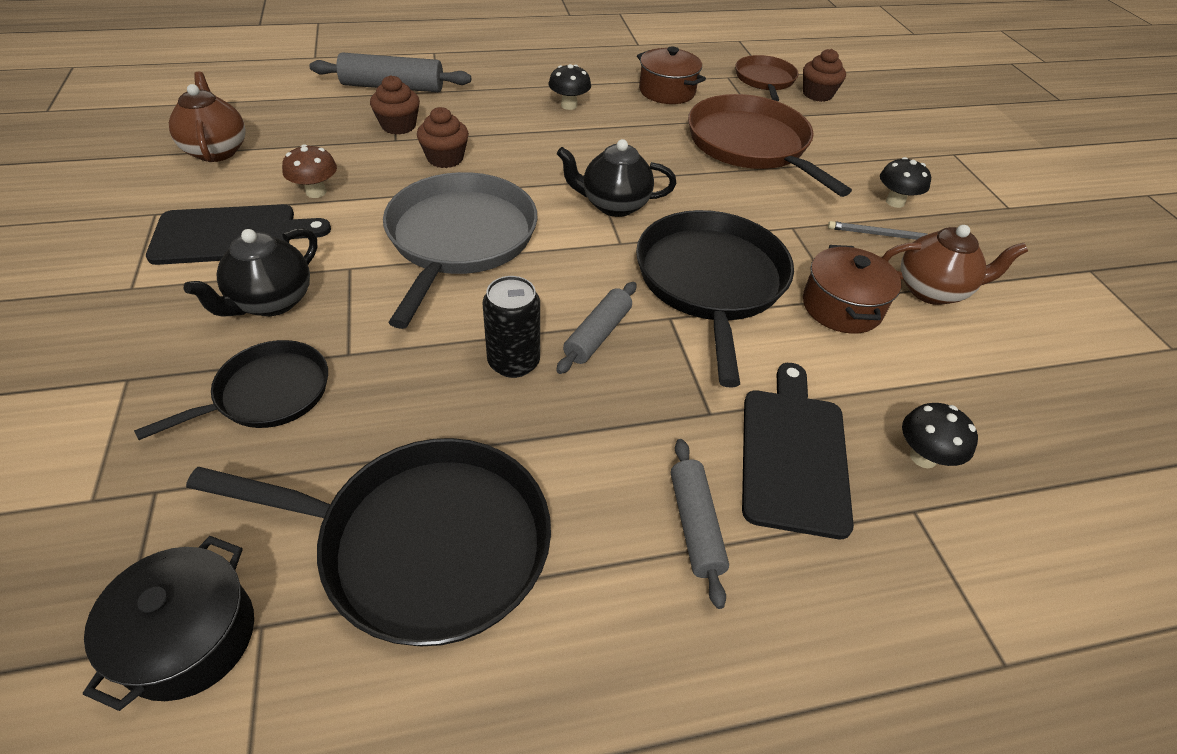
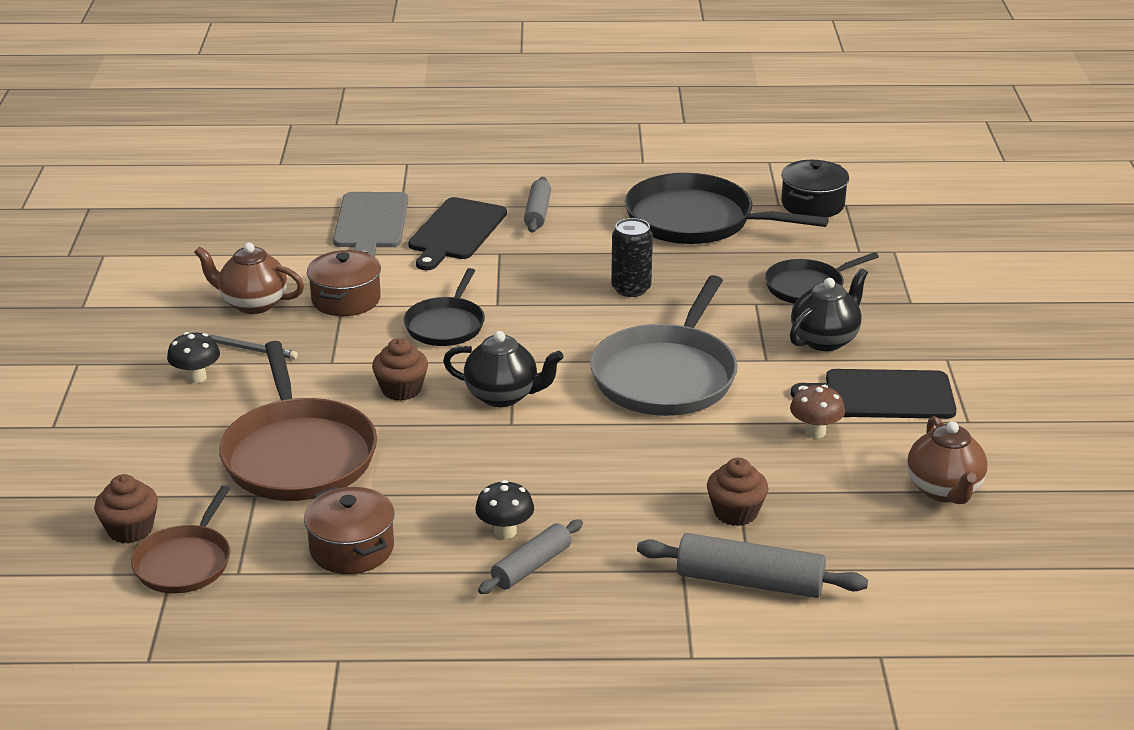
camera: 165 degrees left, 15 degrees down
(445, 158) = (677, 462): brown cupcake -> brown cupcake (401, 389)
(598, 335) = (561, 299): grey rolling pin -> grey rolling pin (531, 566)
(711, 282) = (446, 325): black pan -> black pan, size x0.58
(923, 457) = (371, 223): black mushroom -> grey cutting board

